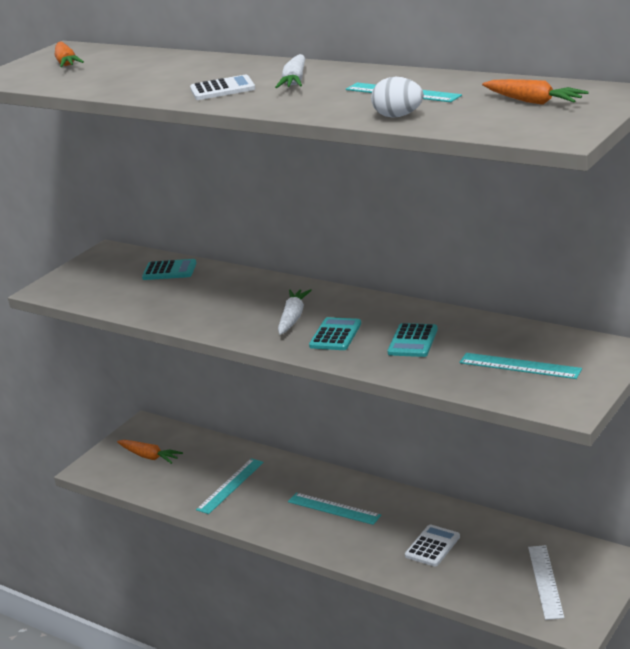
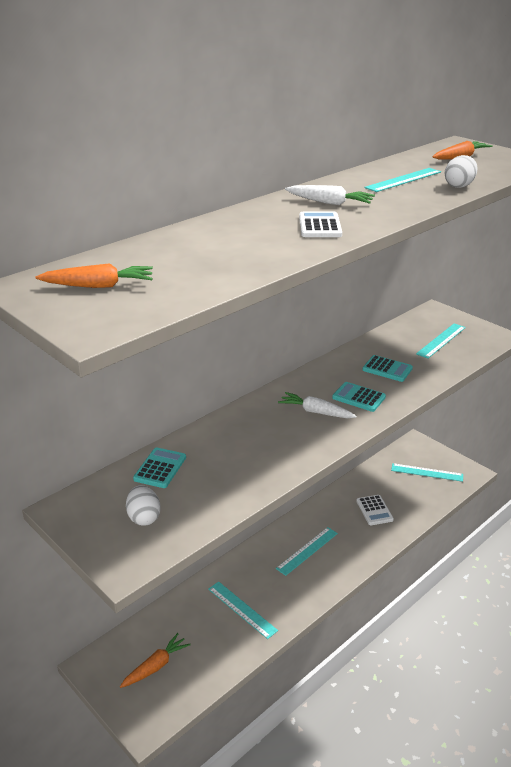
camera: 80 degrees left, 5 degrees up
(102, 281) = (144, 517): none -> white egg
(432, 546) = (374, 510): white calculator -> white calculator turned 150 degrees counterclockwise
(545, 581) = (427, 472): white ruler -> turquoise ruler

